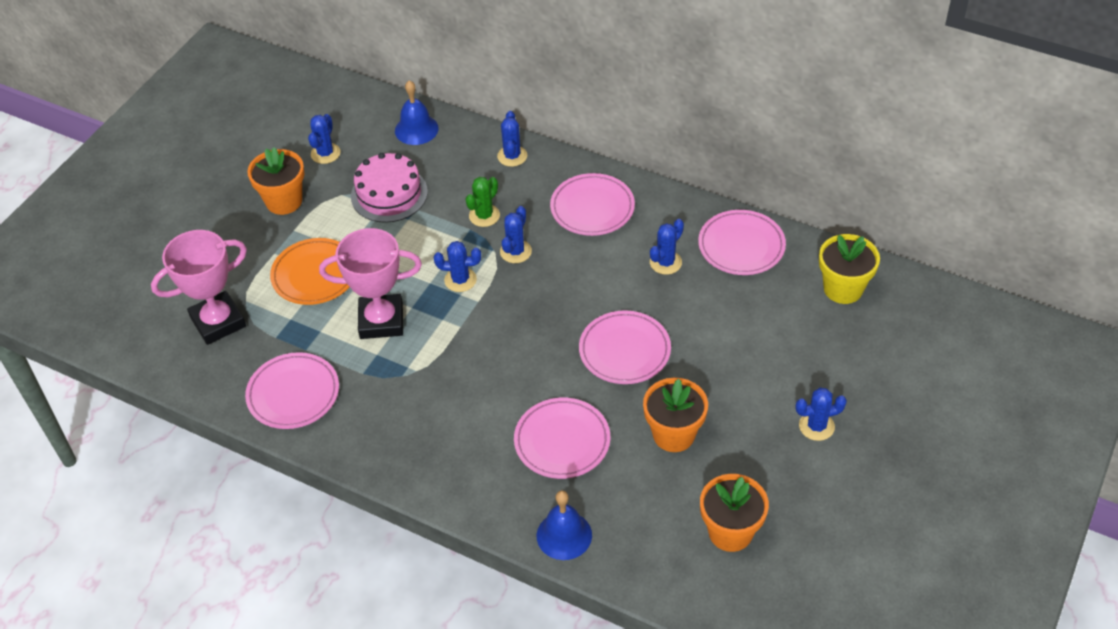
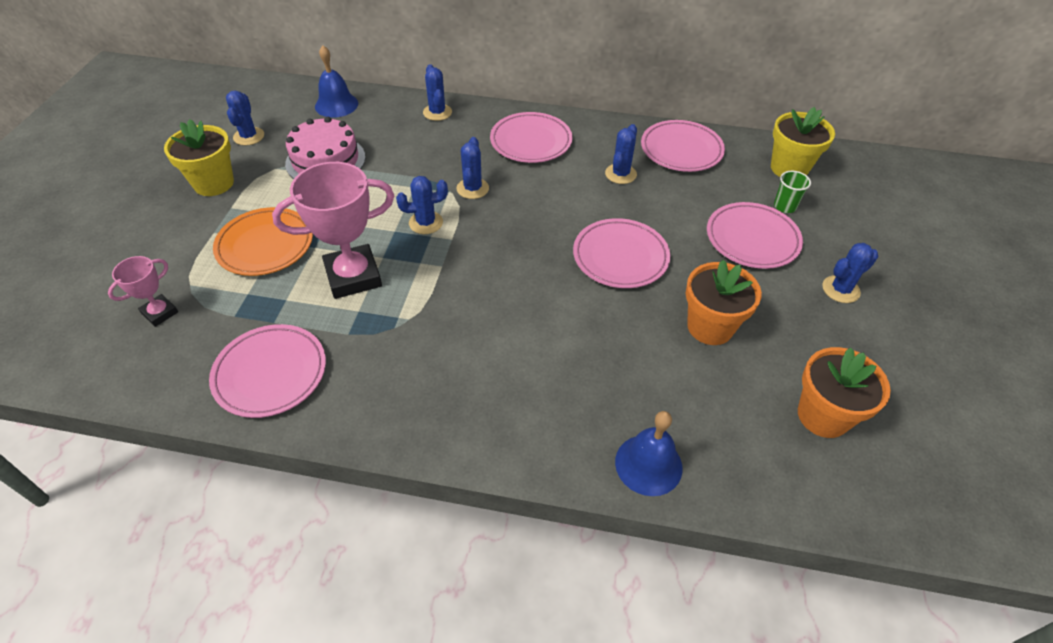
camera: 20 degrees left, 0 degrees up
(218, 322) = (160, 313): pink trophy -> pink trophy, size x0.52
(284, 201) = (214, 183): orange flower pot -> yellow flower pot
(484, 215) = (429, 163): green cactus -> none
(562, 441) = (598, 359): pink plate -> pink plate (752, 239)
(813, 330) = (785, 206): none -> green cup

